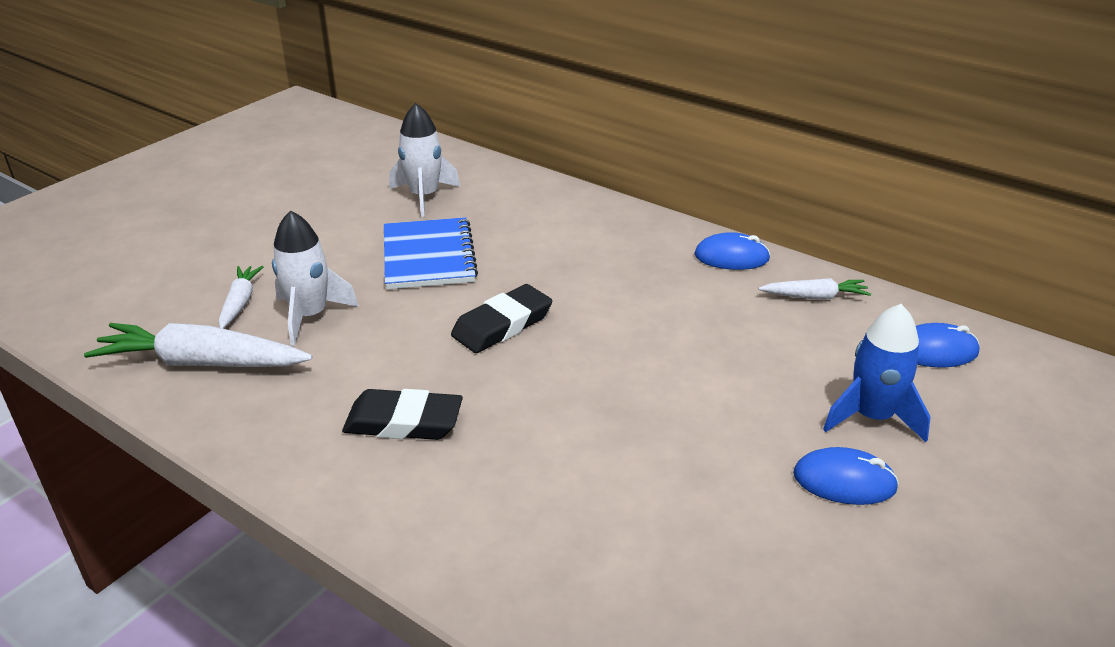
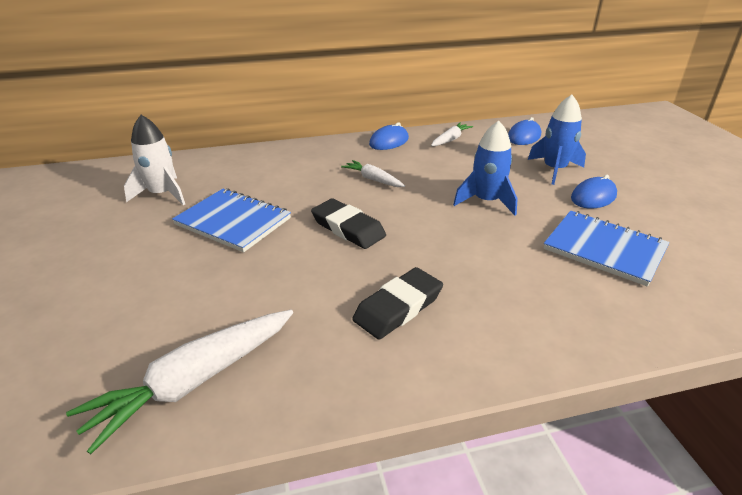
camera: 50 degrees left, 0 degrees up
(240, 303) = (144, 327): white carrot -> white carrot (373, 179)
(309, 316) = (219, 299): white rocket -> none
(502, 324) = (348, 228): black eraser -> black eraser turned 45 degrees counterclockwise
(692, 392) = (486, 201): none -> blue rocket
(708, 537) = (604, 249): none -> blue notebook

